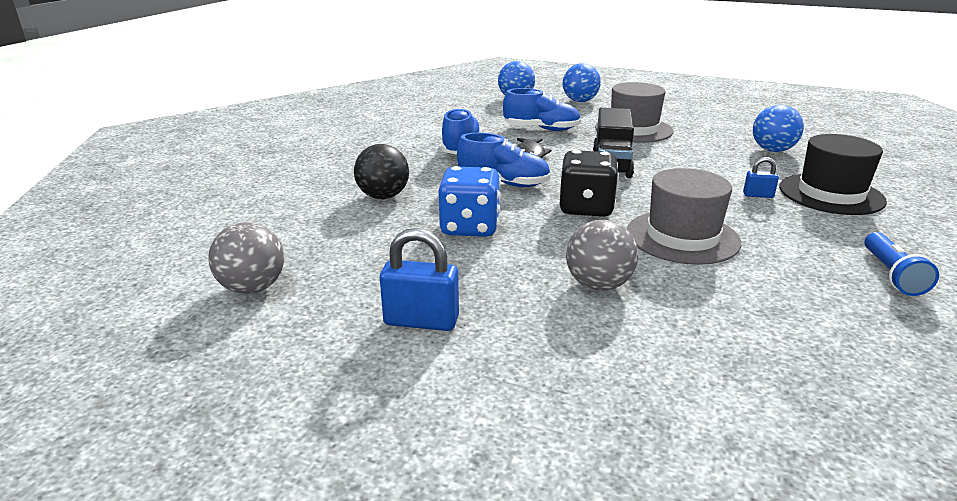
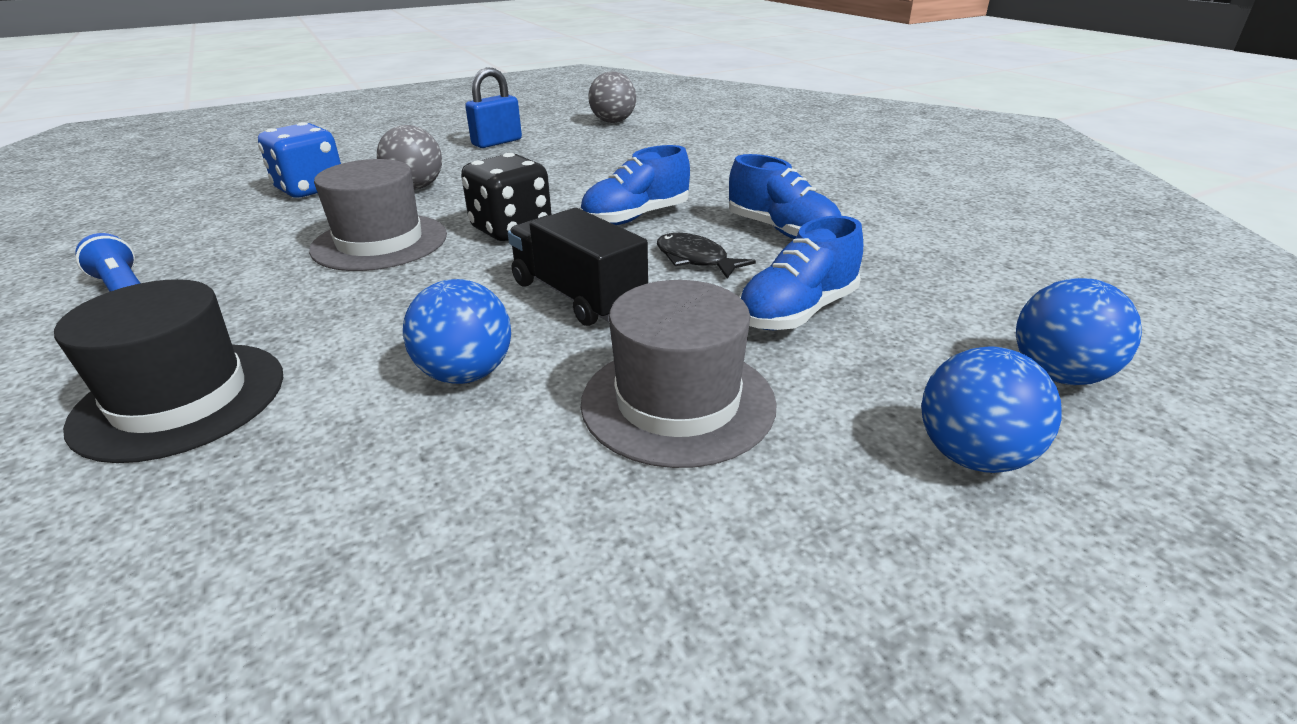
camera: 130 degrees right, 5 degrees up
(383, 196) = (693, 169): black ball -> none
(470, 227) = (575, 179): blue dice -> blue dice (310, 189)
(758, 195) = (315, 337): blue padlock -> none
(772, 150) = (325, 501): blue ball -> blue ball (466, 374)

